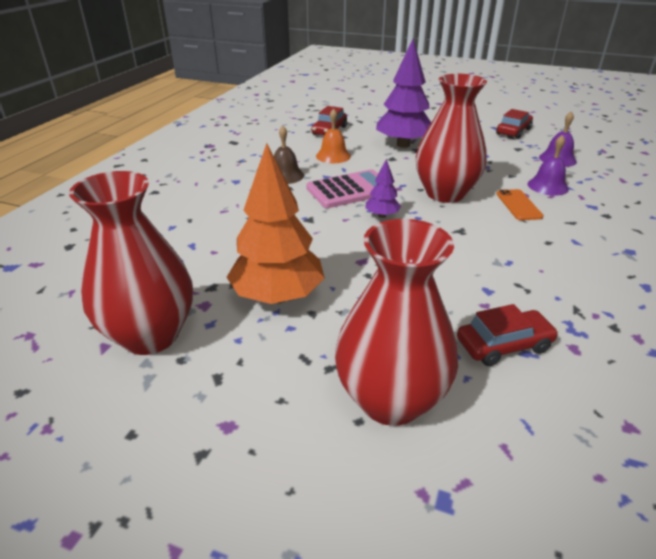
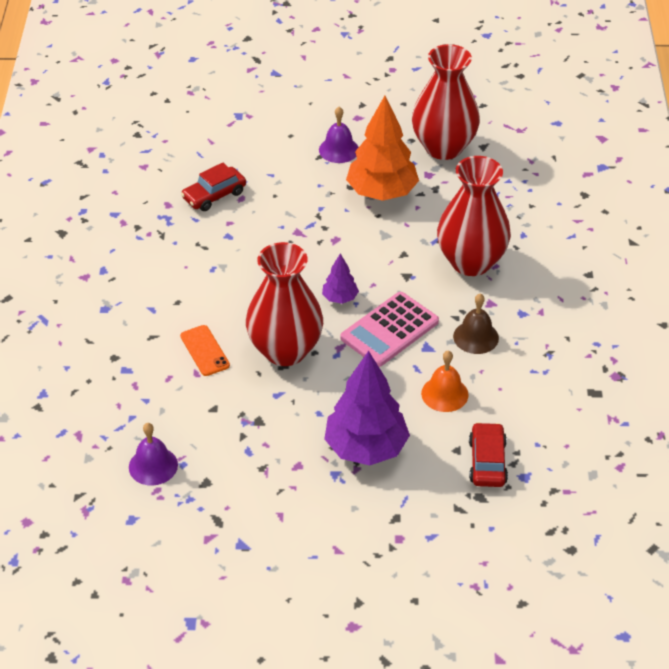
camera: 160 degrees right, 10 degrees up
(390, 400) = (277, 148): red vase -> red vase (471, 262)
(513, 131) = (213, 538): red car -> none
(547, 186) = (171, 396): purple bell -> purple bell (338, 150)

